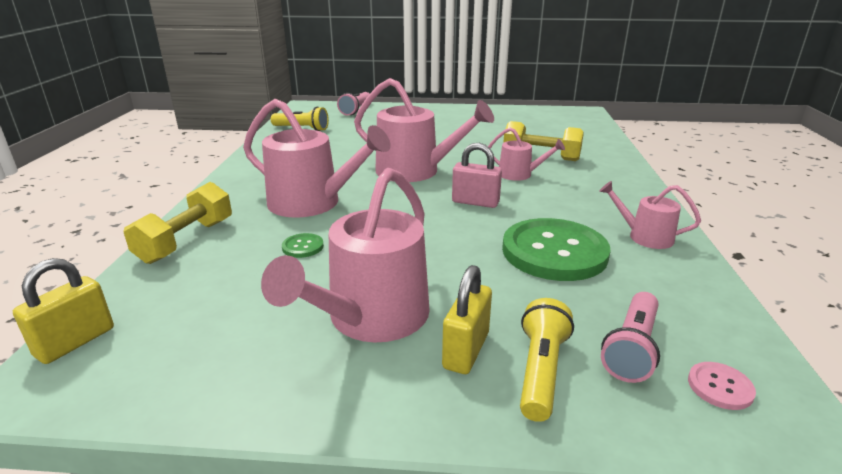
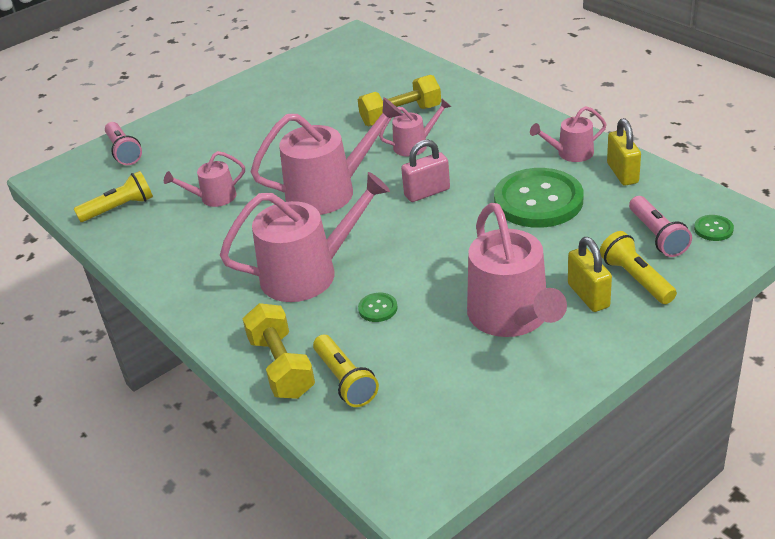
camera: 40 degrees left, 10 degrees up
(75, 342) = (373, 463): yellow padlock -> yellow padlock (622, 173)
(191, 274) = (345, 380): none -> yellow flashlight
(350, 145) = (214, 198): none -> pink watering can
(720, 387) = (713, 229): pink button -> green button

